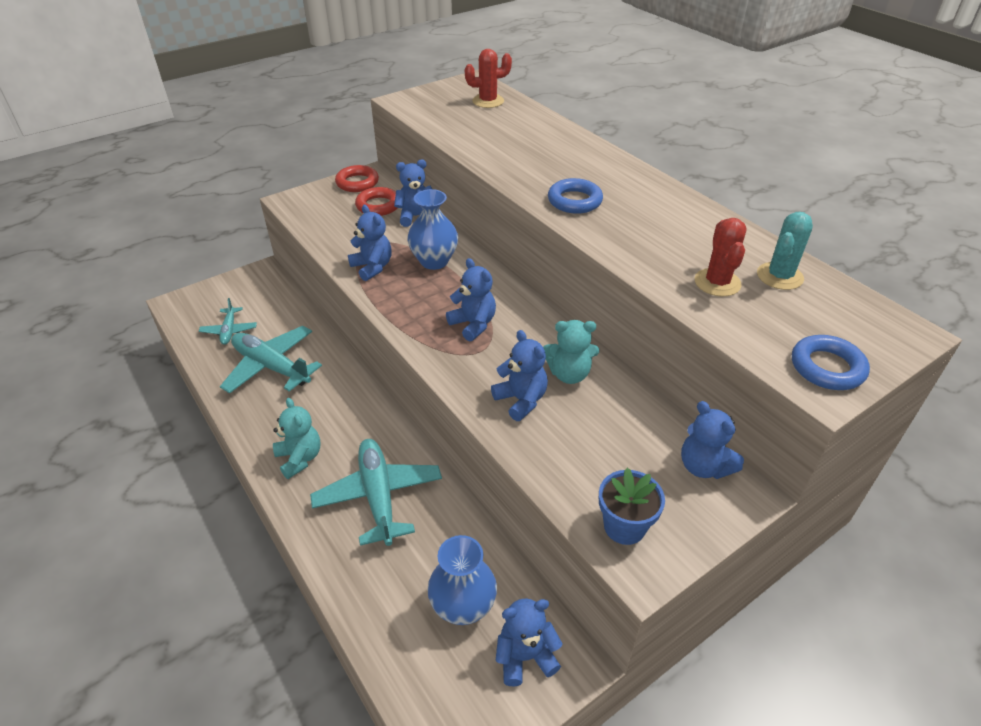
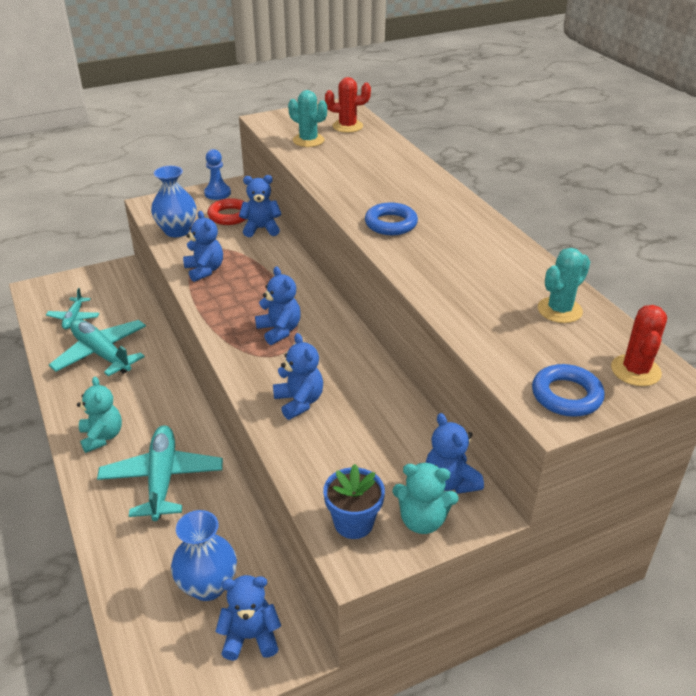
camera: 10 degrees right, 5 degrees down
(357, 183) = (217, 193): red ring -> blue pawn
(434, 261) = (263, 270): blue vase -> blue vase (177, 231)
(454, 119) = (308, 140): none -> turquoise cactus
(569, 374) = (353, 384): turquoise teddy bear -> turquoise teddy bear (422, 520)
(717, 283) = (495, 310): red cactus -> red cactus (635, 370)

